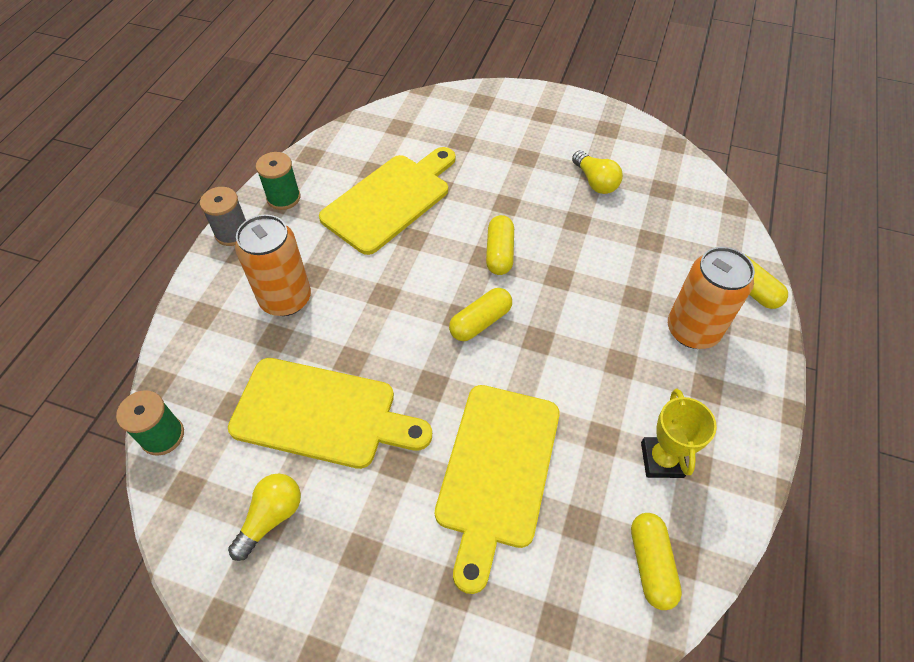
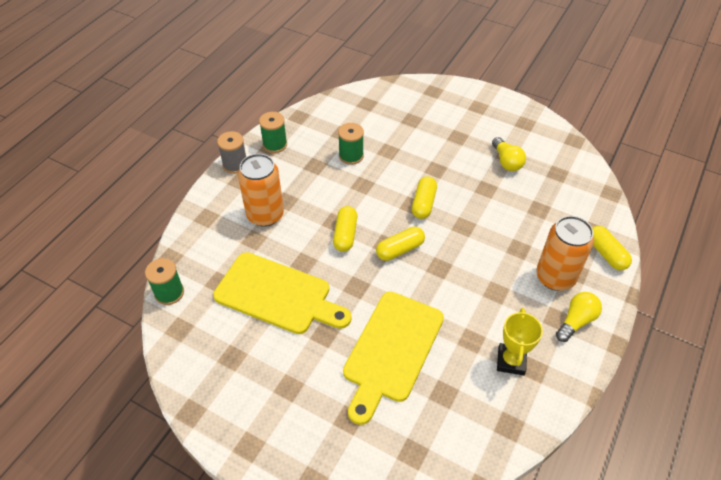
camera: 10 degrees right, 5 degrees down
(271, 517) = (233, 355): yellow light bulb -> yellow light bulb (576, 321)
(390, 200) = (351, 156): yellow cutting board -> green spool
(650, 564) = (486, 427): yellow capsule -> yellow capsule (345, 234)

